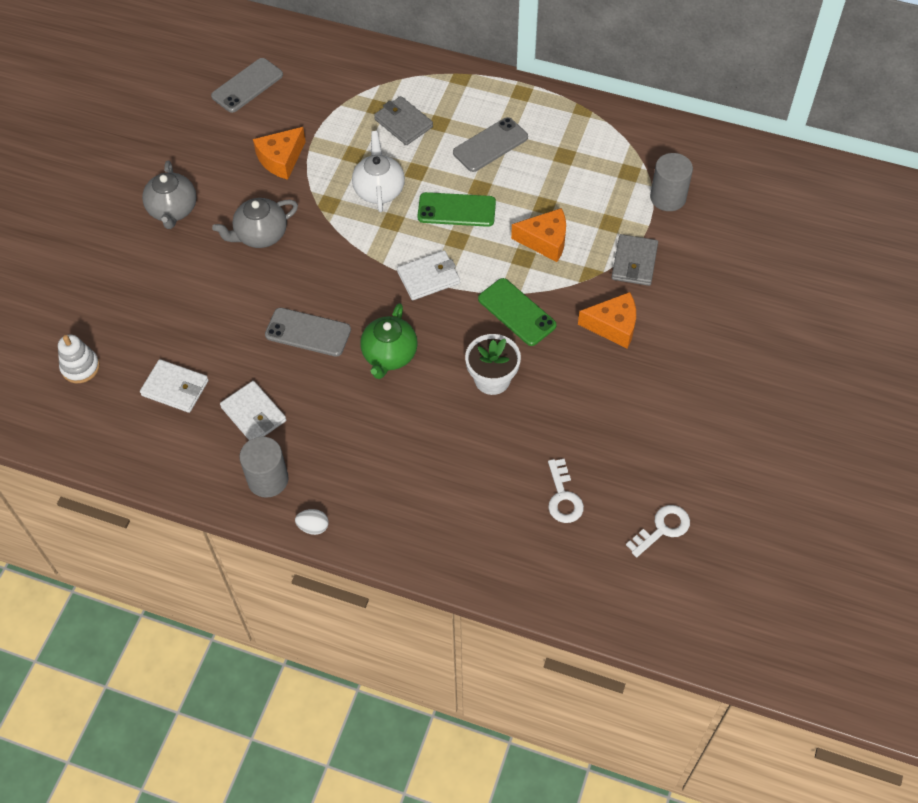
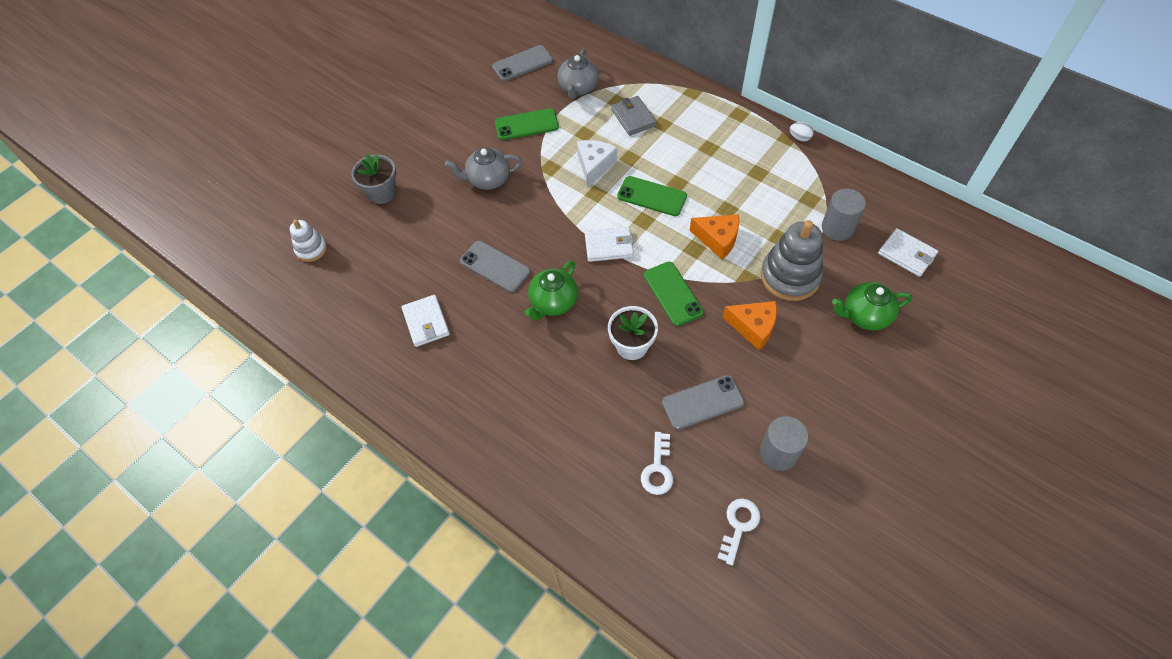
camera: 20 degrees right, 0 degrees up
(138, 281) = (382, 193): none -> grey flower pot
(173, 210) = (429, 145): grey teapot -> grey teapot (578, 88)
(175, 388) = (374, 284): white wallet -> white wallet (906, 254)
(268, 479) = (416, 380): grey cylinder -> grey cylinder (778, 453)
(281, 159) = (526, 125): orange cheese -> green phone
(313, 527) = (436, 432): white egg -> white egg (799, 138)
(379, 190) = (594, 166): white teapot -> white cheese
(490, 145) = (698, 150): grey phone -> grey phone (702, 402)
(634, 262) = (790, 276): grey wallet -> grey stacking toy
(662, 528) = (739, 526): white key -> white key turned 45 degrees counterclockwise
(723, 284) = (865, 315): none -> green teapot

